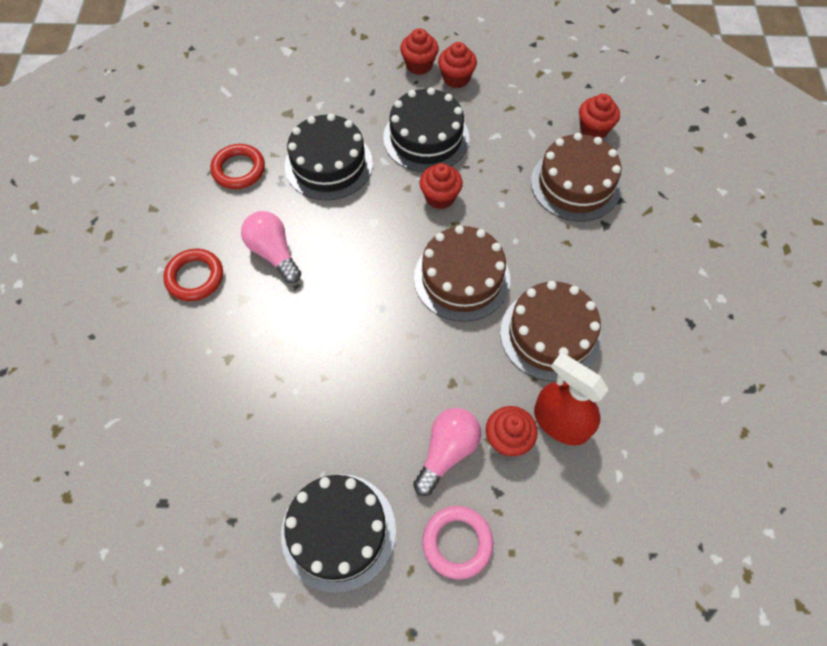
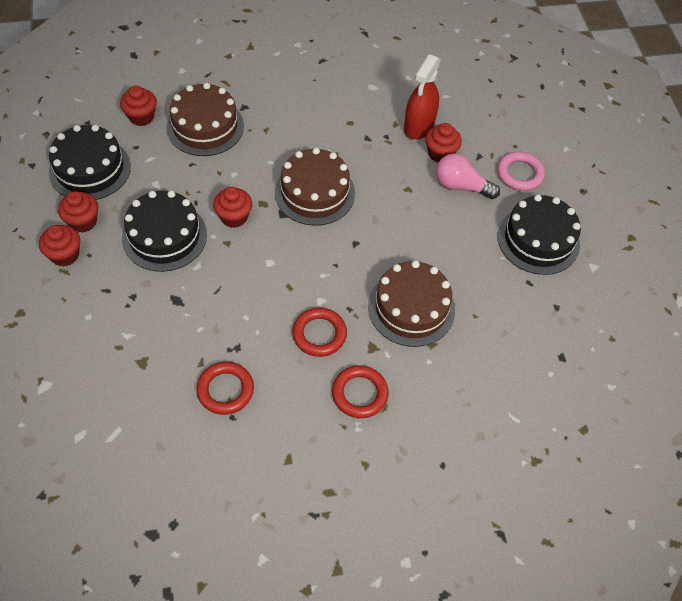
camera: 105 degrees left, 5 degrees down
(273, 253) = (319, 334): pink light bulb -> red ring
(328, 164) = (208, 310): black cake -> black cake (90, 169)
(550, 334) = (352, 135): brown cake -> brown cake (411, 308)

